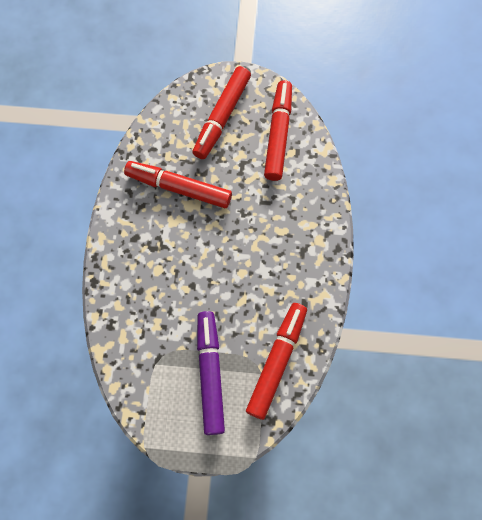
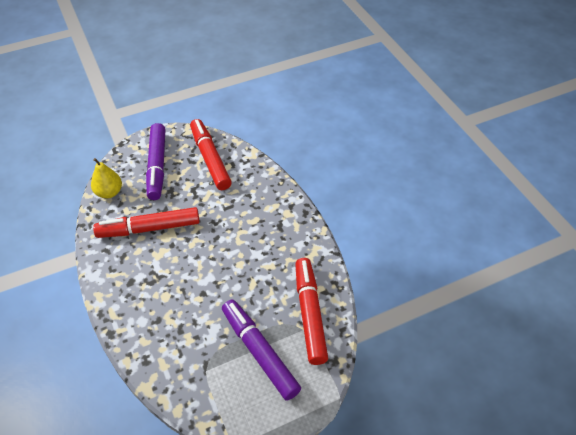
camera: 30 degrees left, 20 degrees down
(162, 126) = (109, 192): none -> yellow pear
(222, 117) = (157, 166): red marker -> purple marker

